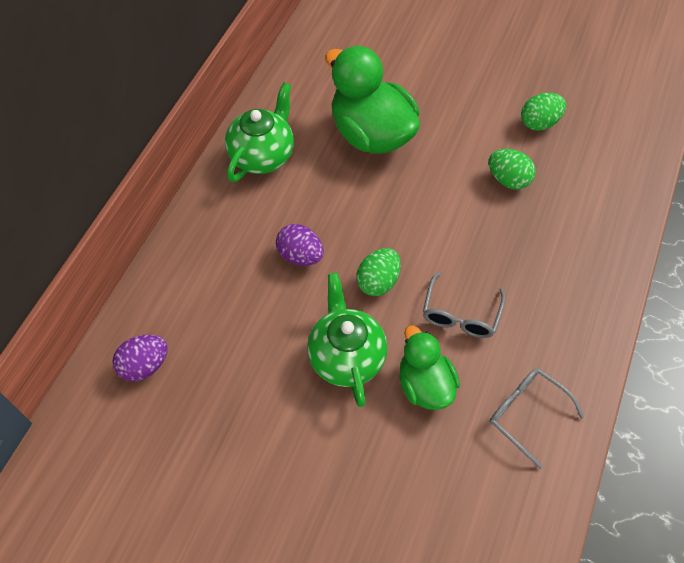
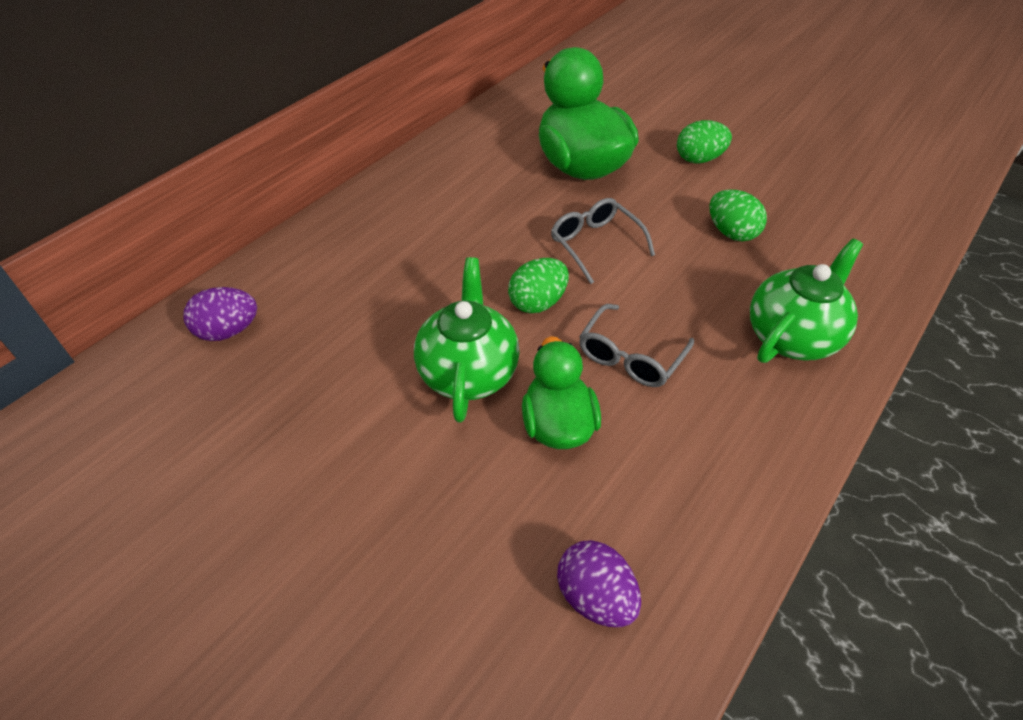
camera: 15 degrees right, 10 degrees down
(262, 156) = (452, 165): green teapot -> green teapot (792, 336)
(300, 256) = (455, 260): purple egg -> purple egg (595, 596)
(527, 414) = (688, 492): grey glasses -> grey glasses (596, 245)
(539, 123) = (784, 187): green egg -> green egg (699, 159)

